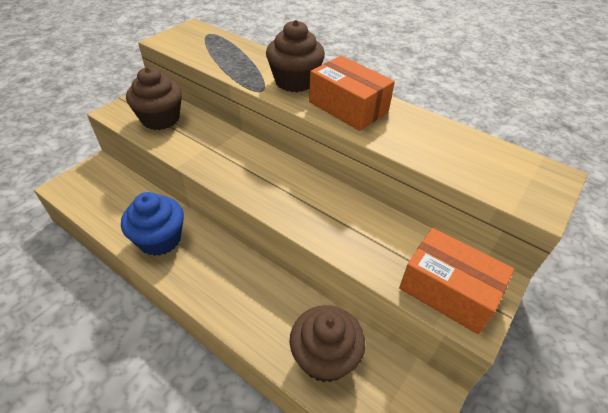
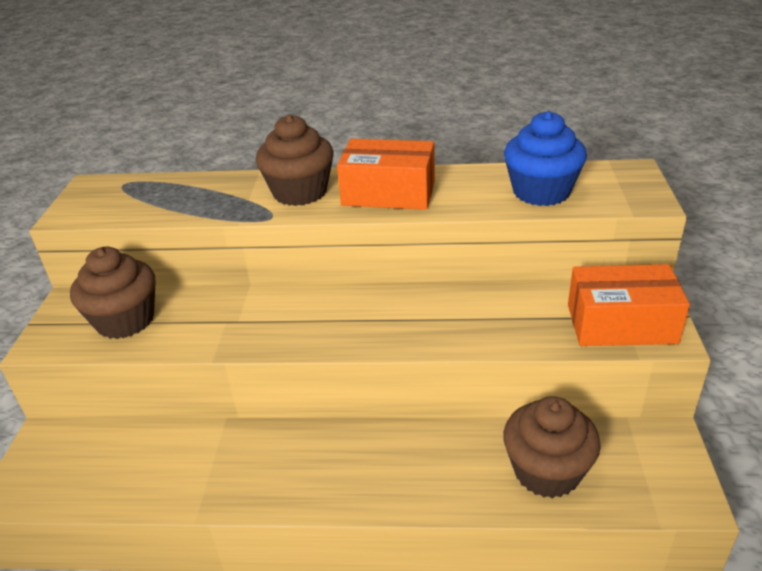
camera: 30 degrees left, 10 degrees down
(160, 239) = (236, 472): blue cupcake -> blue cupcake (541, 192)

